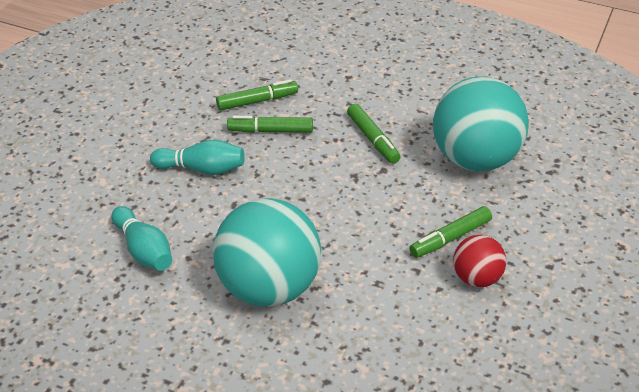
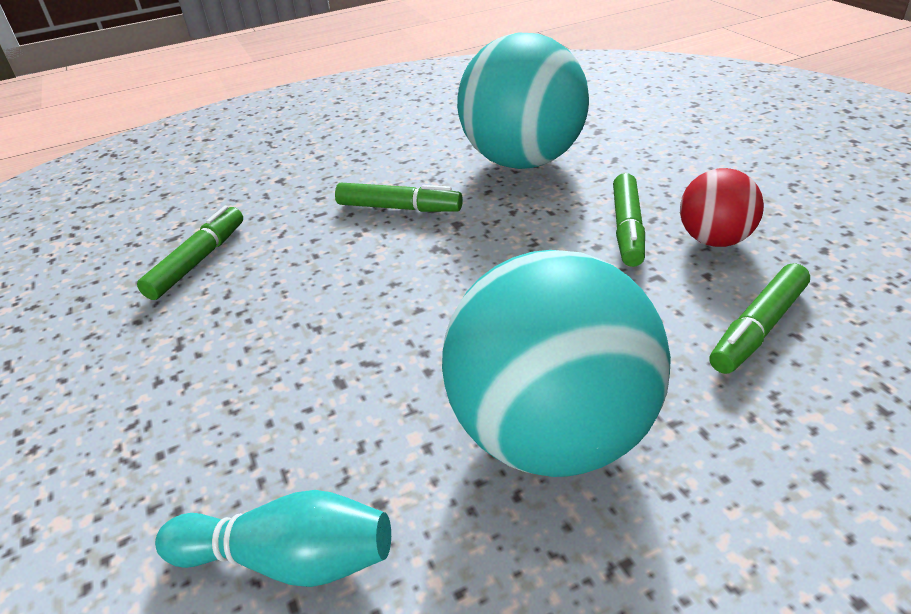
camera: 45 degrees left, 5 degrees down
(202, 169) = (226, 377): turquoise bowling pin -> none
(271, 131) = (263, 275): green marker -> green marker (758, 328)

